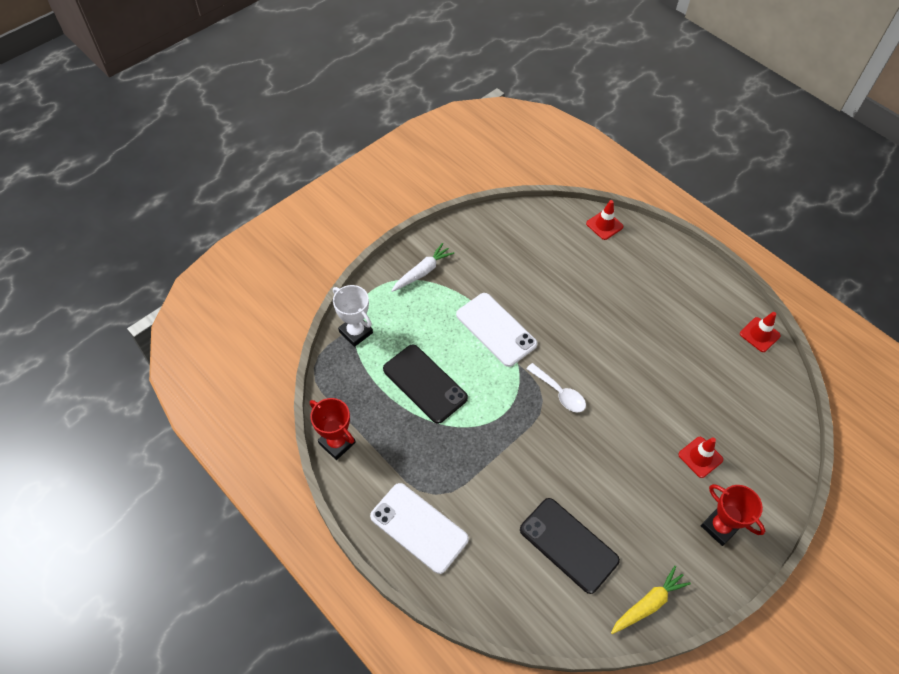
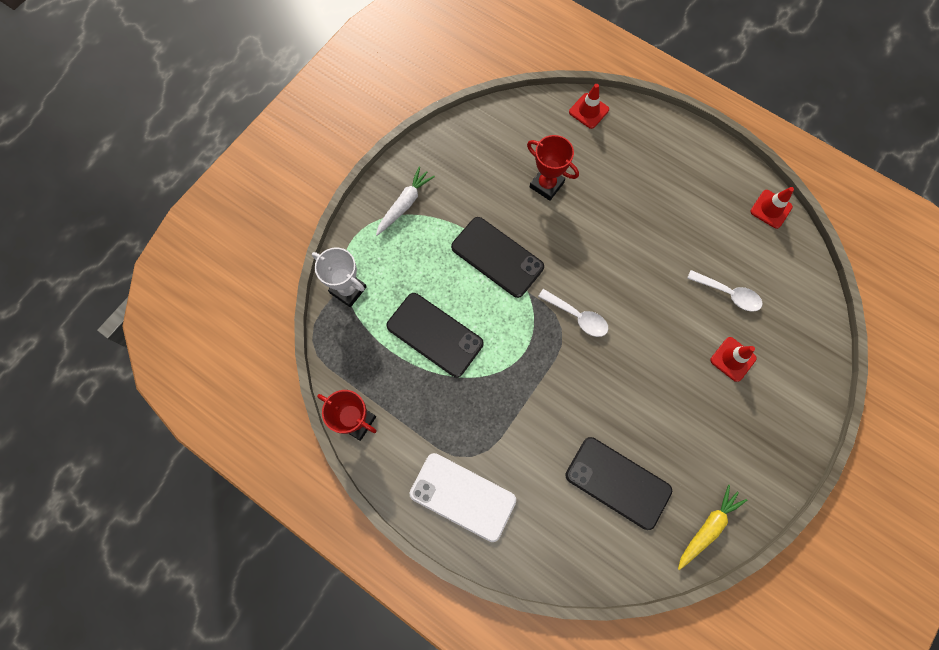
camera: 10 degrees left, 15 degrees up
(496, 329) = (497, 257): white phone -> black phone
(706, 399) = (728, 294): none -> white spoon
(719, 527) = (764, 431): red trophy -> red trophy (546, 185)

